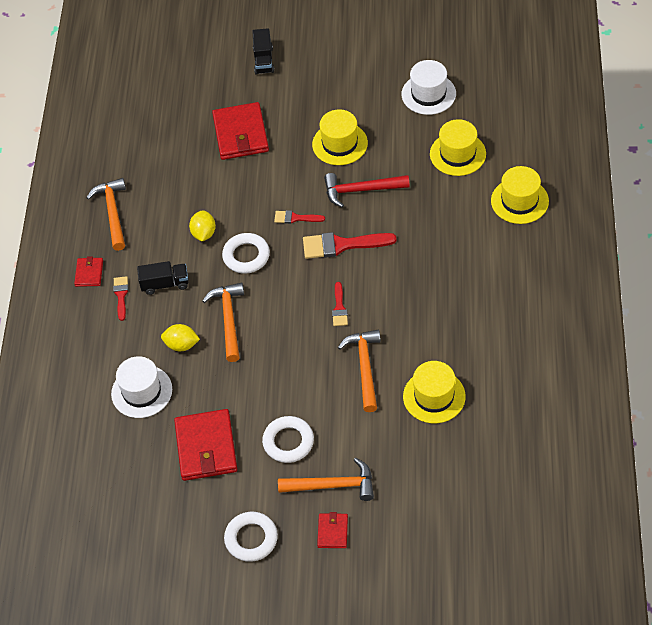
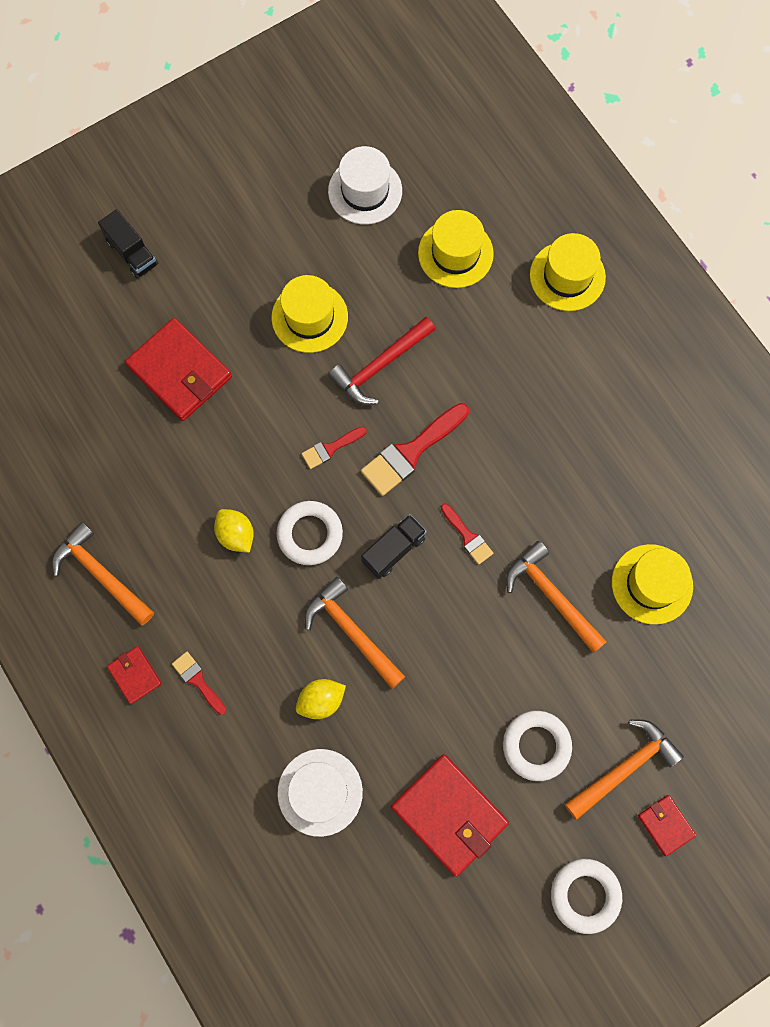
camera: 40 degrees left, 20 degrees up
(165, 284) = (240, 632): black truck -> black truck (393, 550)

